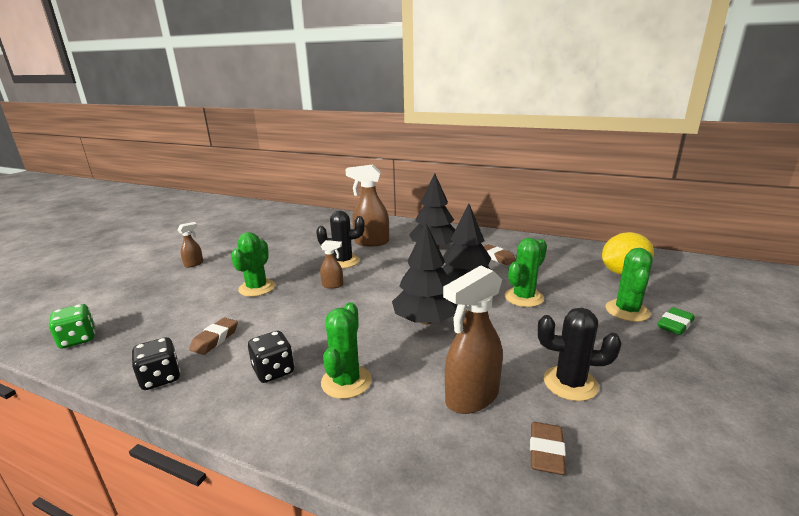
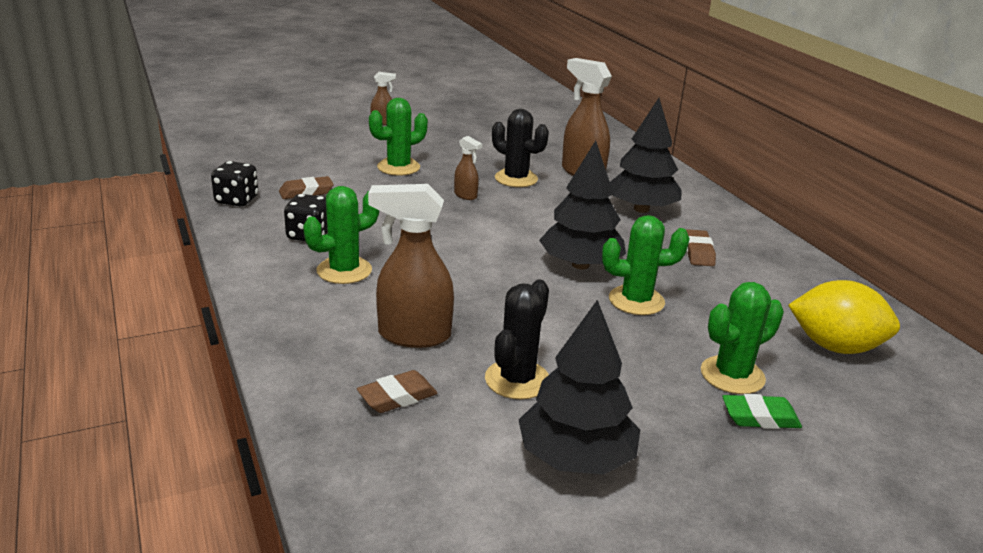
camera: 40 degrees right, 5 degrees up
(78, 339) = (226, 148): green dice -> none
(426, 320) = (491, 266): black tree -> black tree (576, 458)
(570, 383) = (517, 380): black cactus -> black cactus turned 60 degrees clockwise

